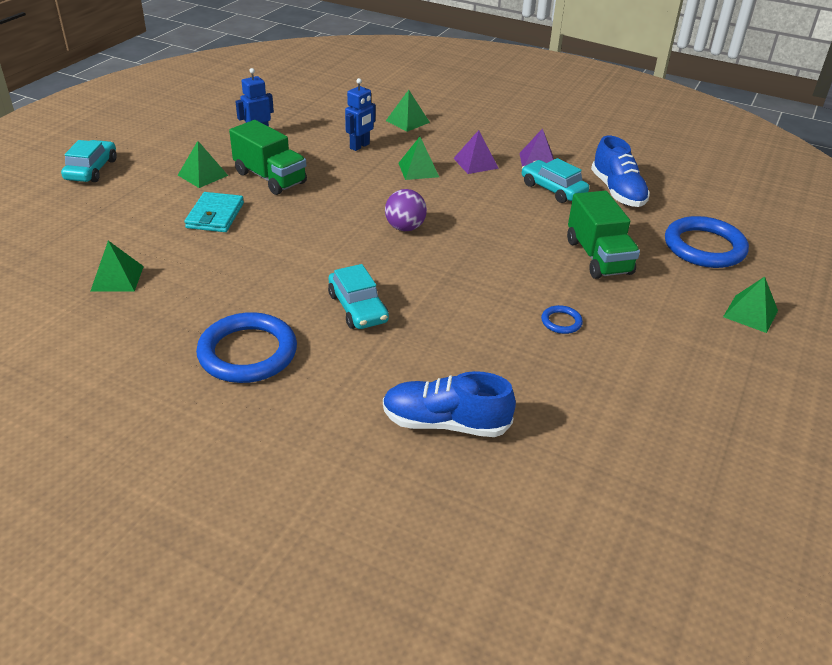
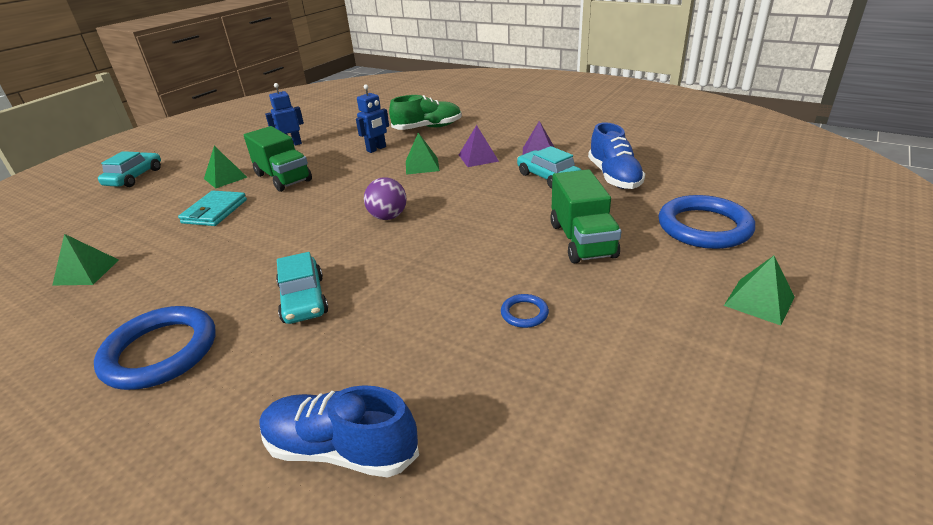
camera: 10 degrees right, 5 degrees down
(407, 121) = (428, 128): green pyramid -> green shoe

